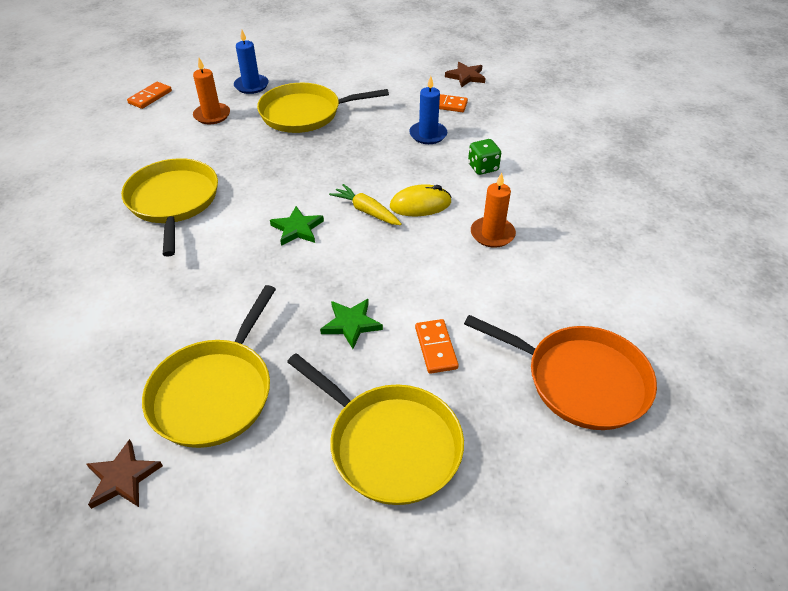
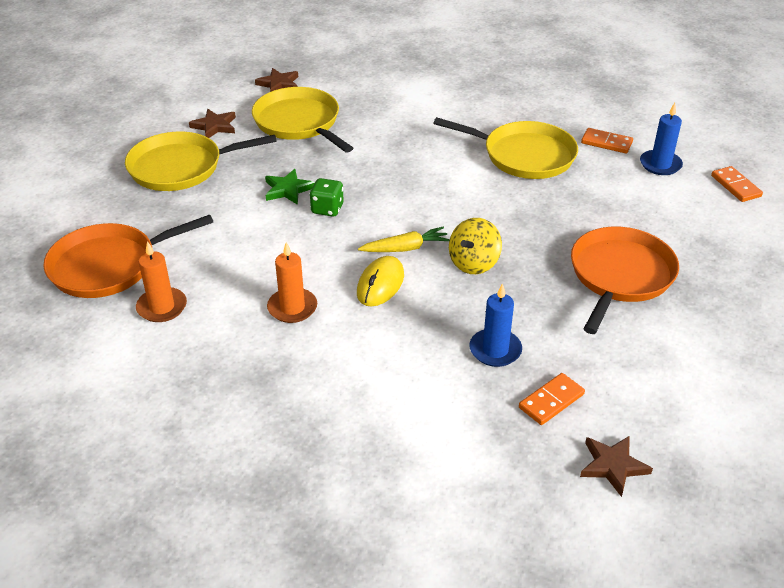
camera: 125 degrees right, 5 degrees down
(212, 115) = (664, 213): orange candle -> orange candle (162, 307)
(251, 86) = (718, 259): blue candle -> blue candle (660, 165)
(279, 476) = (214, 126): none -> brown star
(297, 228) = (421, 203): green star -> none
(305, 113) = (620, 276): yellow pan -> orange pan
(351, 173) = (473, 263): none -> yellow spinning top
(435, 348) = (220, 216): orange domino -> orange domino (606, 143)
(483, 167) = (393, 359): green dice -> green dice (327, 209)

